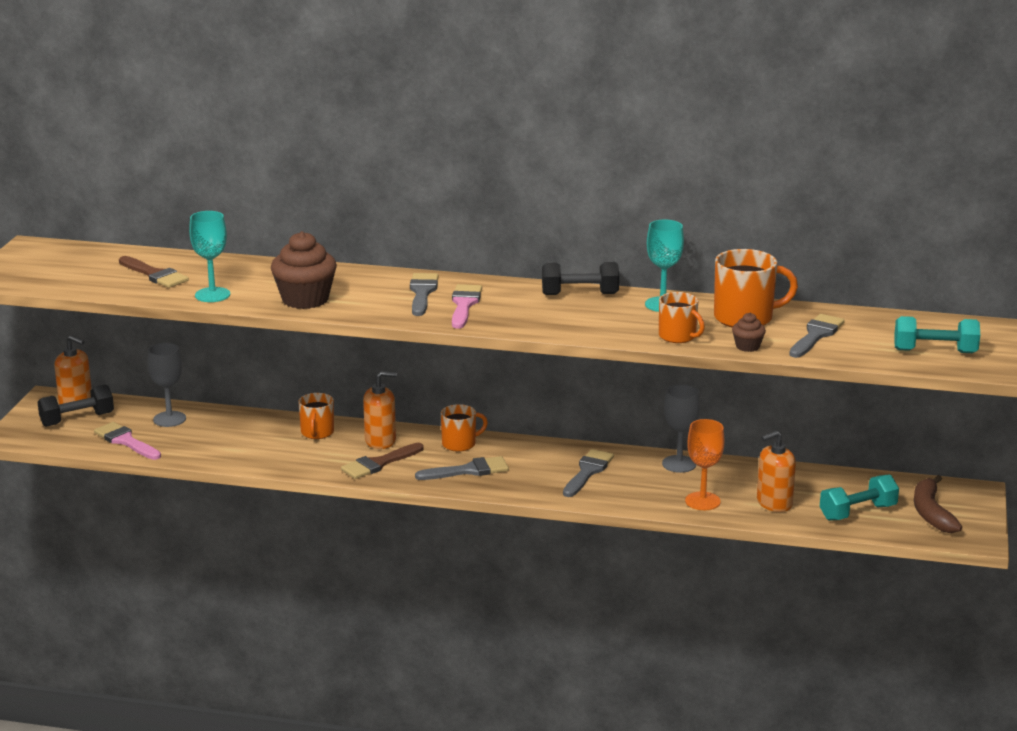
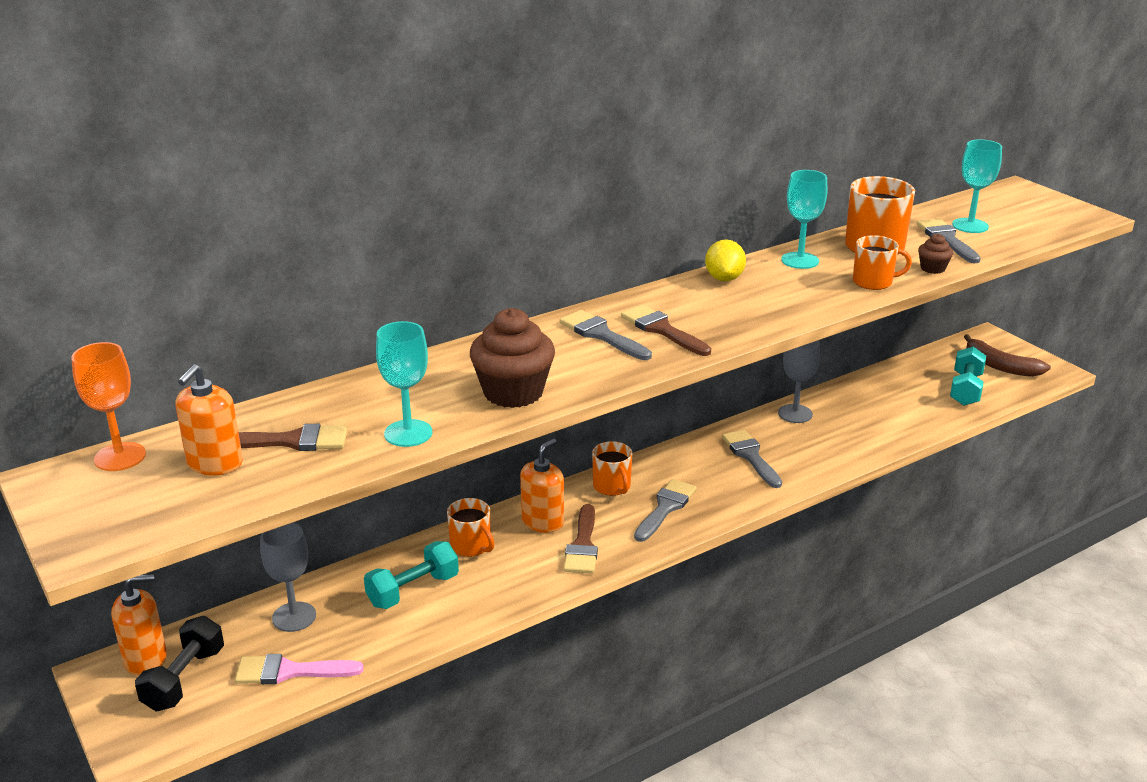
camera: 45 degrees left, 5 degrees up
(460, 444) = (612, 486): orange mug -> orange mug turned 135 degrees clockwise
(464, 305) = (662, 330): pink brush -> brown brush
(580, 294) = (724, 278): black dumbbell -> yellow lemon
(702, 501) = (868, 436): orange goblet -> orange goblet (120, 457)
(774, 503) = (910, 411): orange soap dispenser -> orange soap dispenser (215, 464)
(864, 335) = (970, 226): none -> turquoise goblet
(935, 351) = (1033, 219): turquoise dumbbell -> turquoise dumbbell (413, 590)

